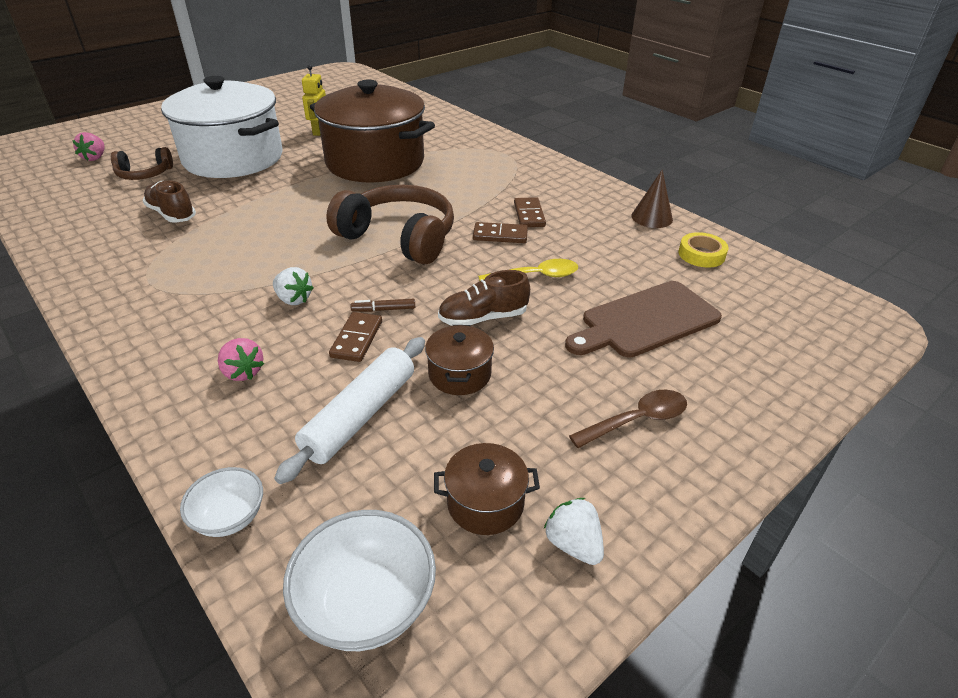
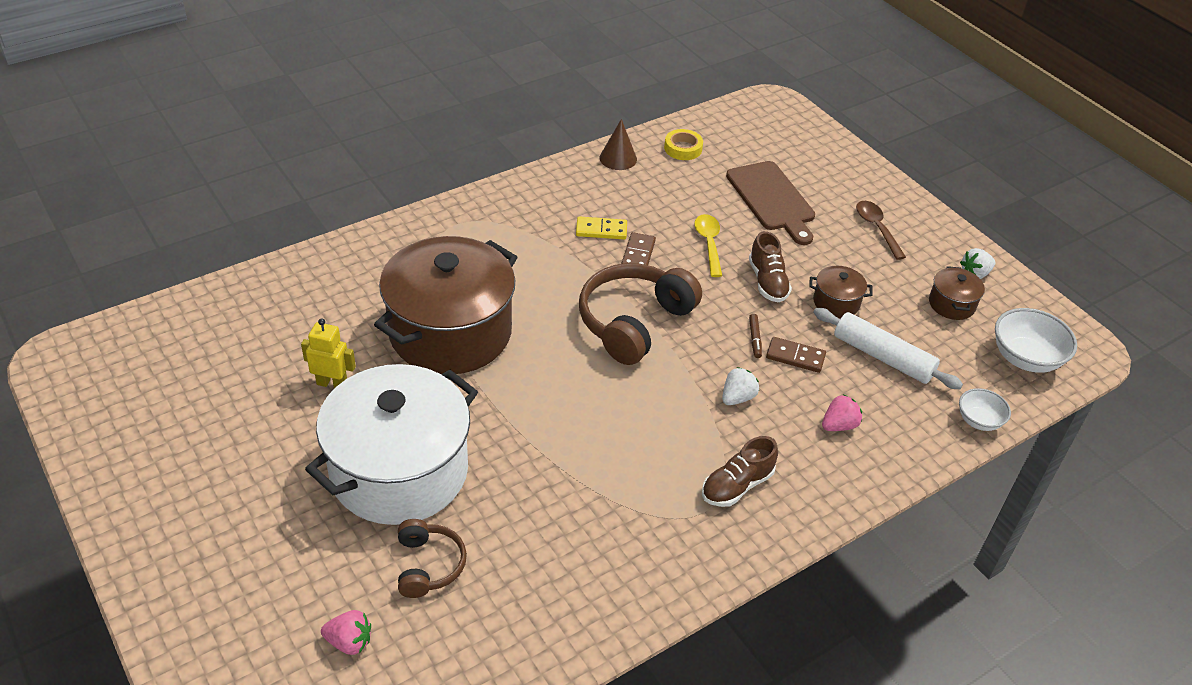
camera: 85 degrees left, 5 degrees up
(172, 214) = (554, 515): brown shoe -> brown shoe (737, 485)
(529, 215) = (601, 230): brown domino -> yellow domino

